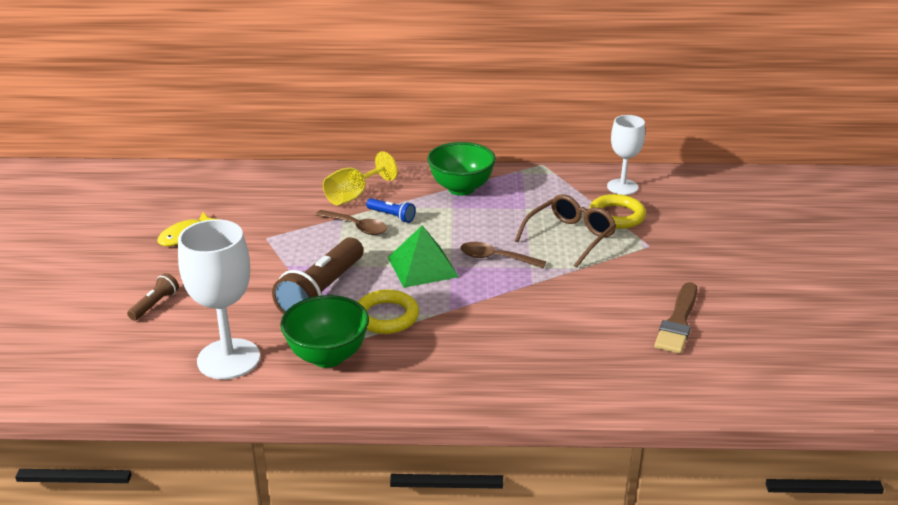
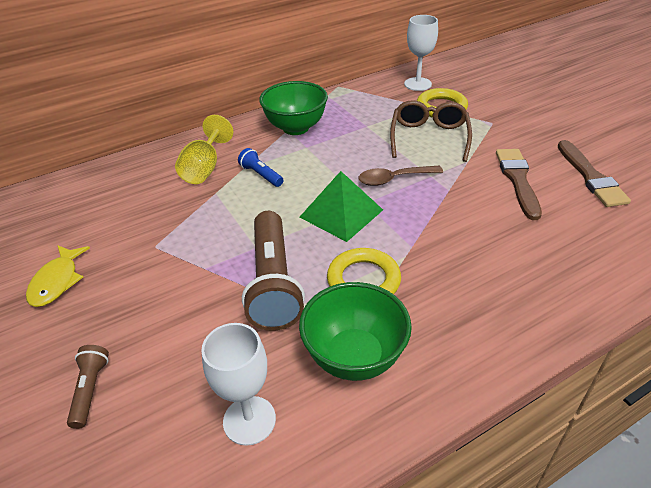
camera: 30 degrees left, 10 degrees up
(228, 359) = (249, 420): white goblet -> white goblet, size x0.64
(357, 227) = (239, 198): brown spoon -> none
(392, 216) = (261, 175): blue flashlight -> blue flashlight turned 135 degrees counterclockwise
(604, 299) = (518, 180): none -> brown brush

